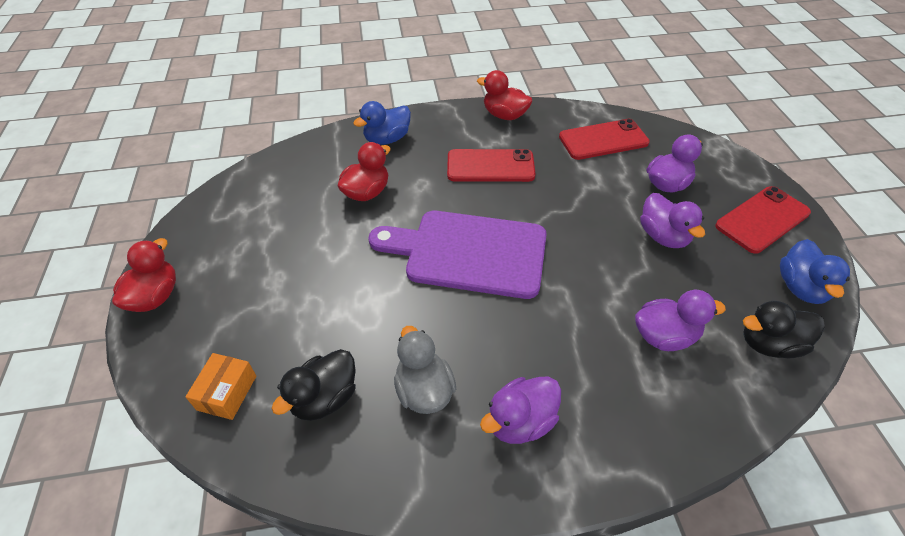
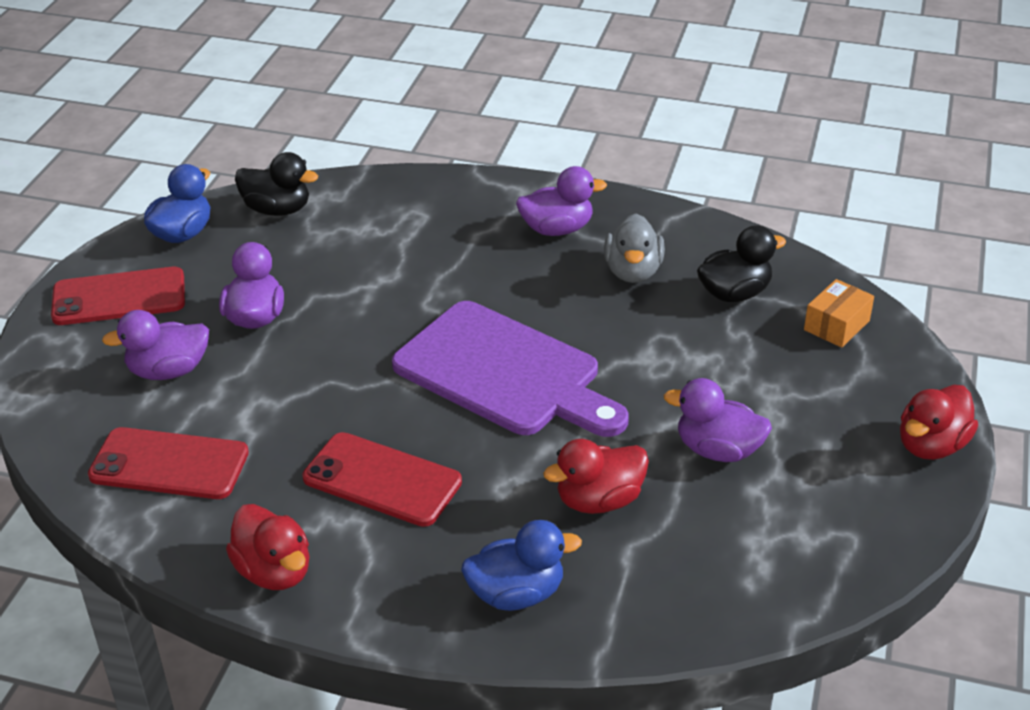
camera: 155 degrees left, 10 degrees down
(664, 336) = (366, 241): purple duck -> purple duck (717, 450)

